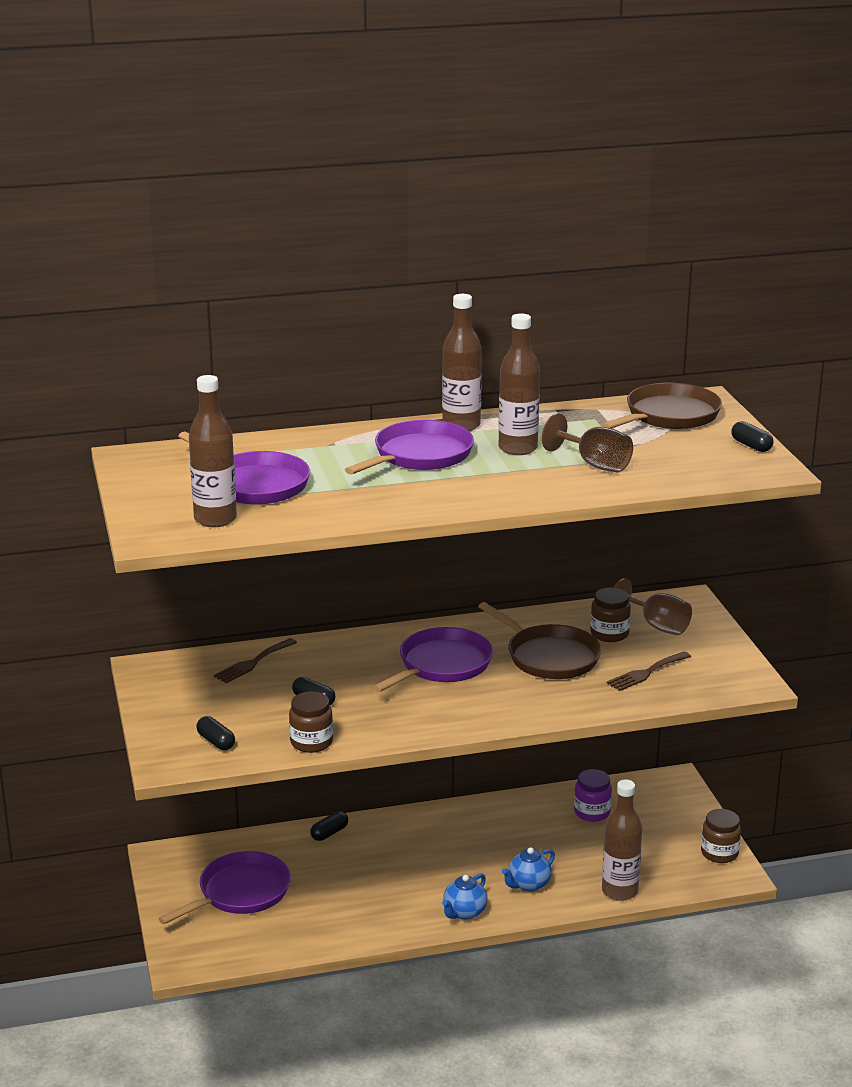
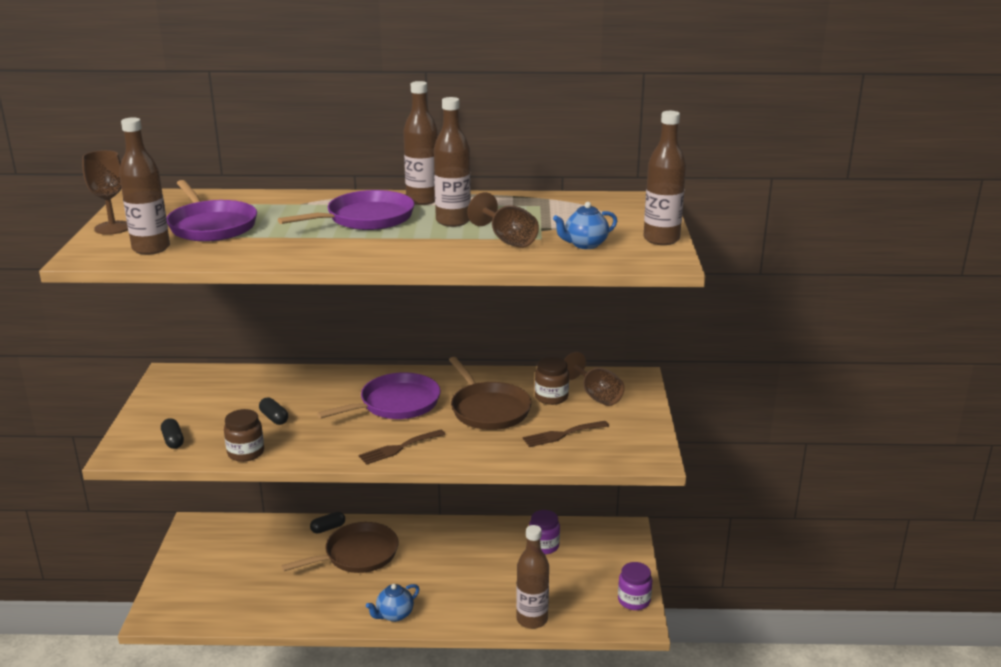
camera: 15 degrees right, 0 degrees up
(141, 499) = (113, 228): none -> brown goblet
(240, 892) = (233, 565): purple pan -> none
(253, 663) = (251, 381): brown fork -> brown fork (399, 448)
(528, 884) = (459, 599): blue teapot -> blue teapot (585, 244)
(669, 415) = (607, 209): brown pan -> brown pan (358, 554)
(719, 853) = (634, 600): brown jar -> purple jar
(751, 446) = (661, 239): black capsule -> brown bottle

